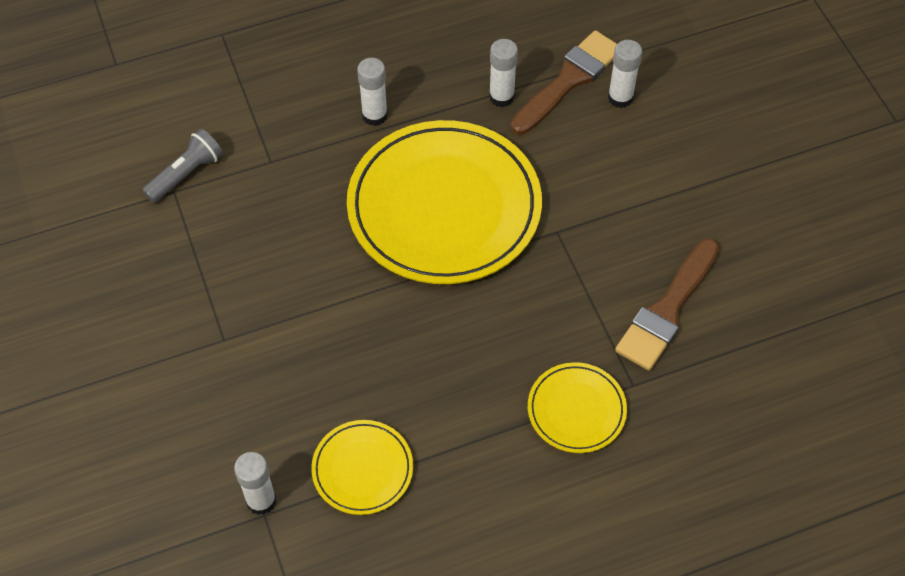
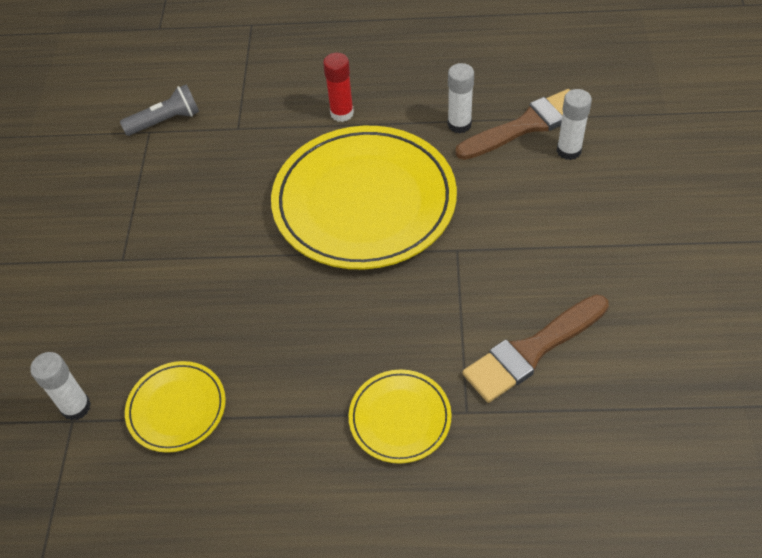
camera: 25 degrees right, 5 degrees down
(374, 115) = (342, 113): white glue stick -> red glue stick

